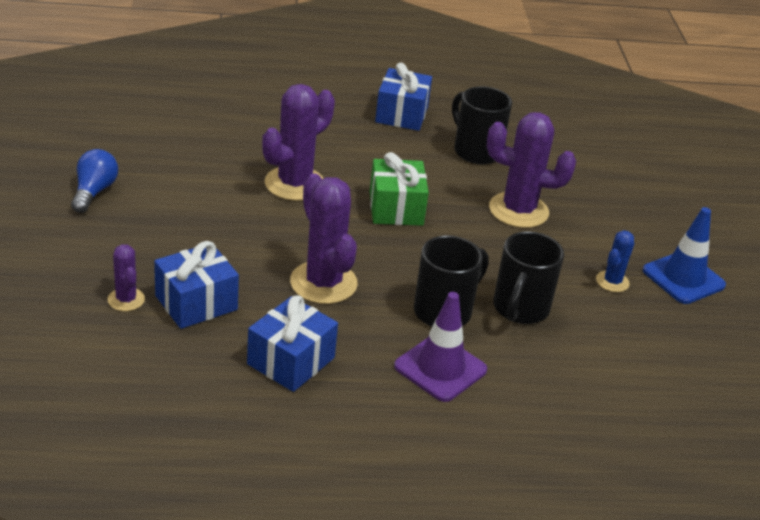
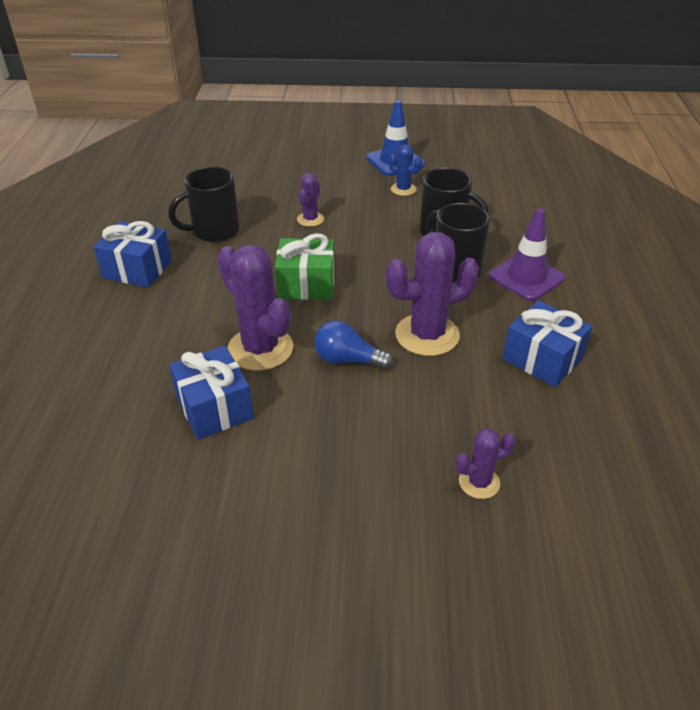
camera: 80 degrees left, 5 degrees up
(94, 192) = (266, 529): blue light bulb -> blue light bulb (347, 360)
(196, 303) = (473, 424): blue gift -> blue gift (214, 408)
(518, 210) = (310, 219): purple cactus -> purple cactus, size x0.52

